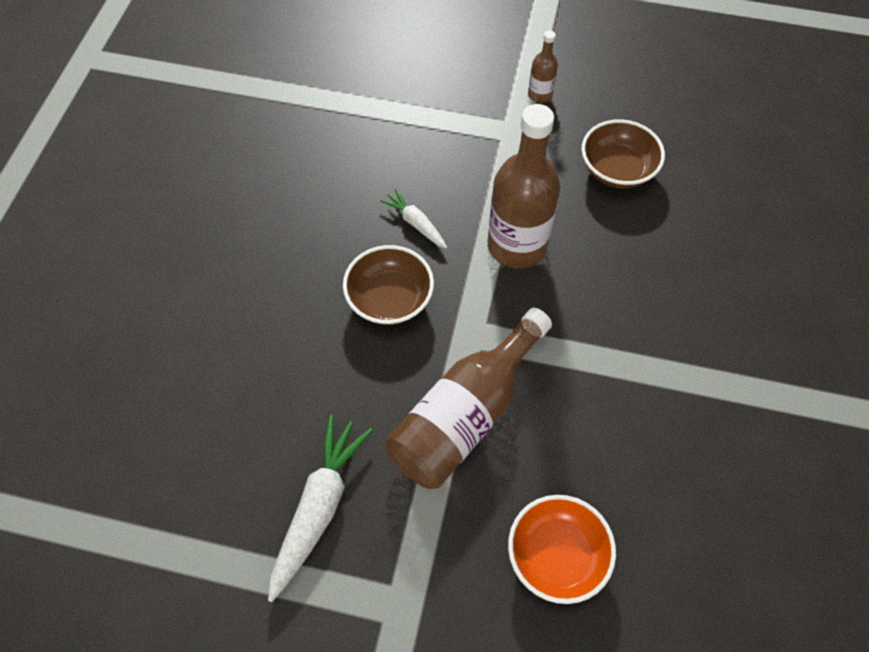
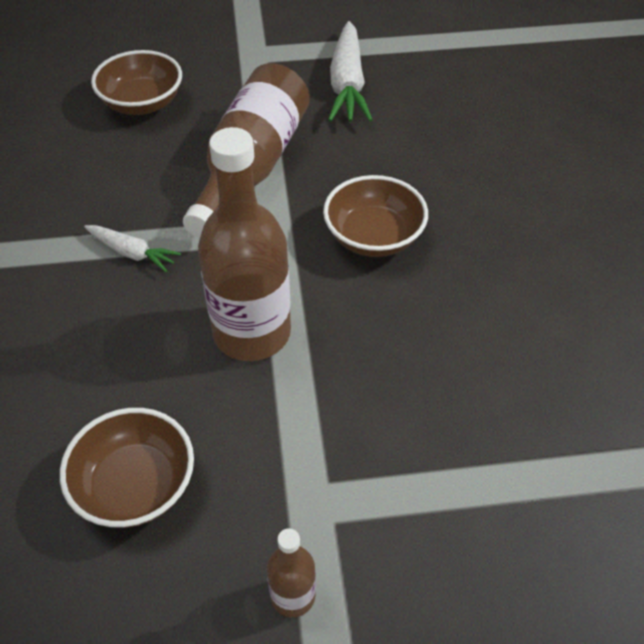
camera: 160 degrees right, 10 degrees down
(415, 223) = (389, 323): white carrot -> white carrot (132, 253)
(556, 555) = (142, 103): orange bowl -> brown bowl

